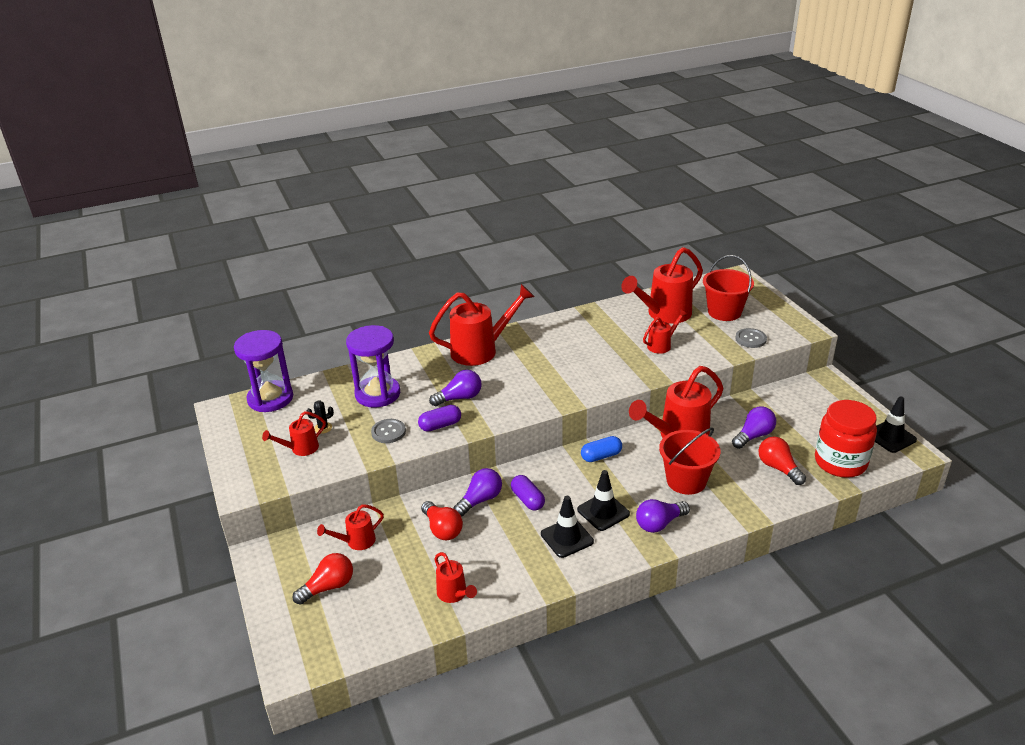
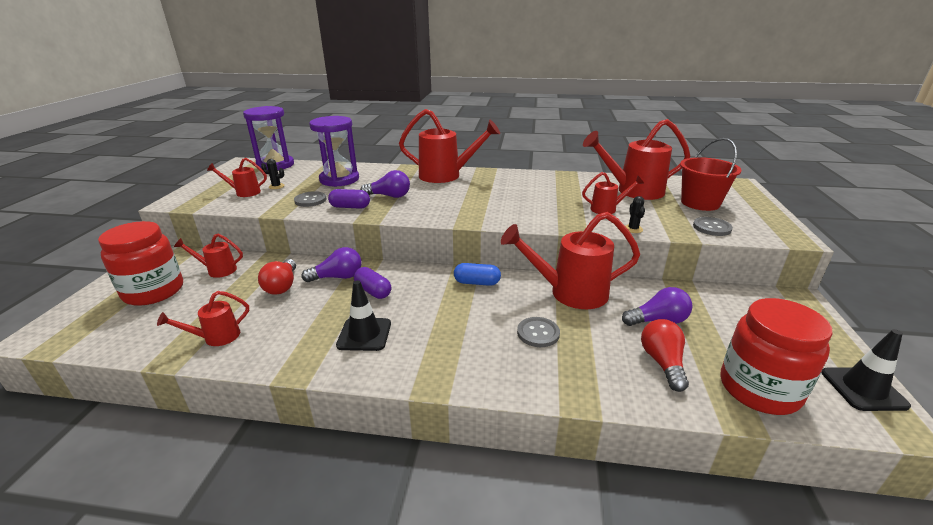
camera: 30 degrees right, 5 degrees down
(328, 587) = (154, 291): red light bulb -> red jar
(454, 594) = (216, 337): red watering can -> red watering can turned 60 degrees clockwise
(527, 500) = (373, 291): purple capsule -> purple capsule turned 45 degrees counterclockwise
(603, 512) = (424, 327): black traffic cone -> none
(659, 523) = (466, 361): purple light bulb -> none
(686, 481) = (538, 333): red bucket -> grey button
(698, 362) = (633, 229): none -> black cactus

